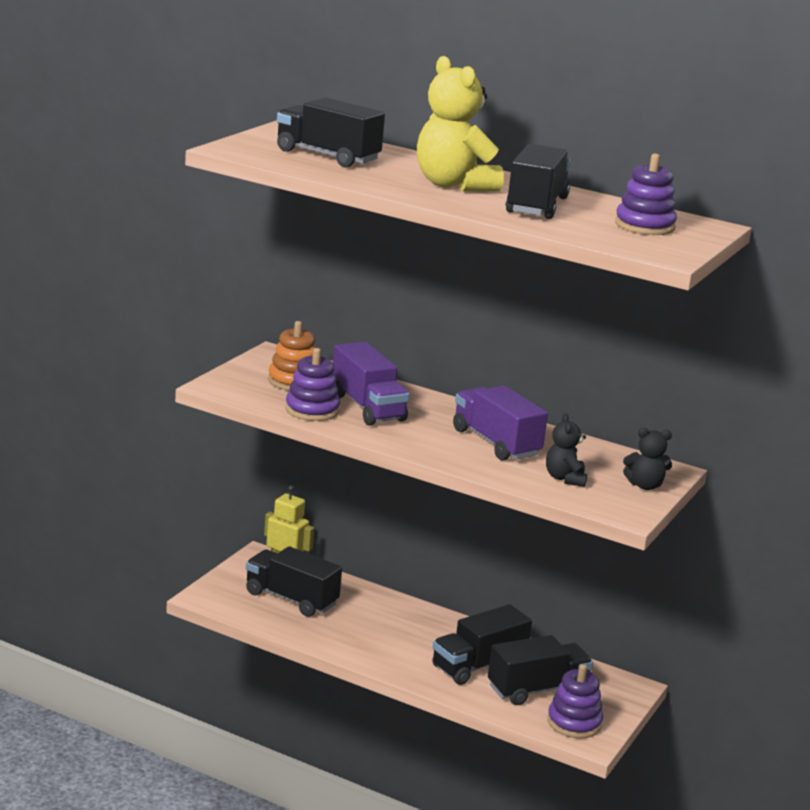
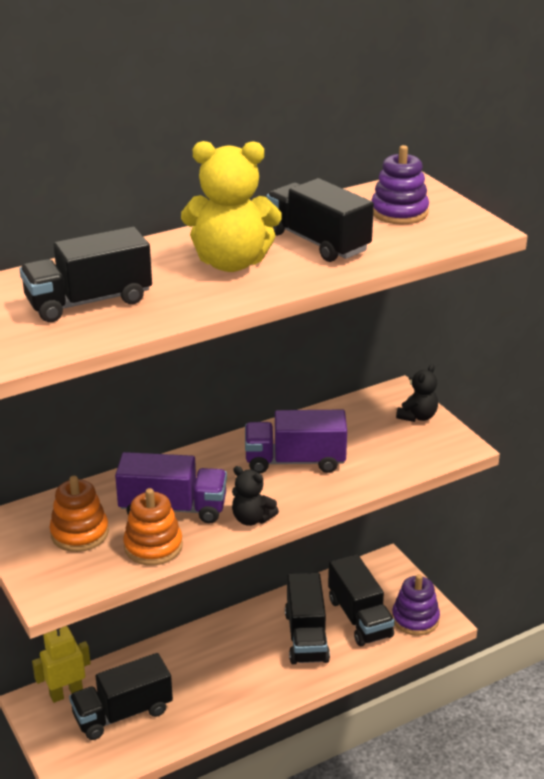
camera: 55 degrees left, 10 degrees up
(312, 410) = (153, 546): purple stacking toy -> orange stacking toy
(537, 689) = (359, 618): black truck -> black truck turned 150 degrees clockwise
(565, 478) = (383, 452): black teddy bear -> black teddy bear (252, 519)

